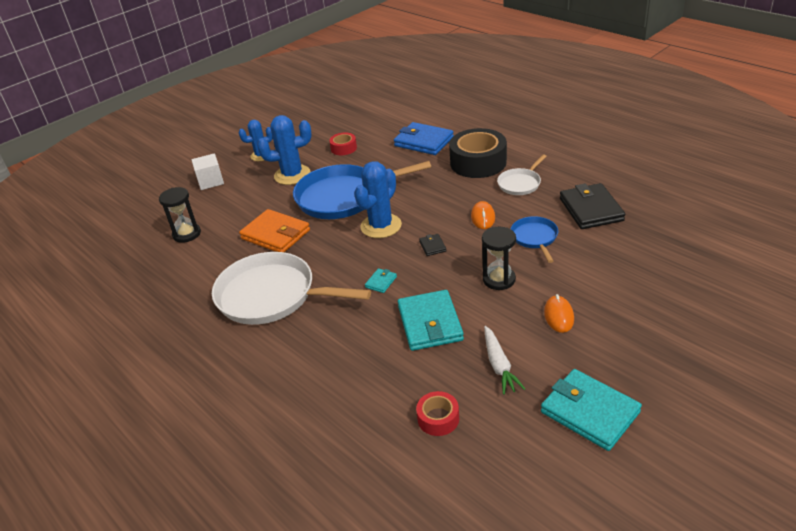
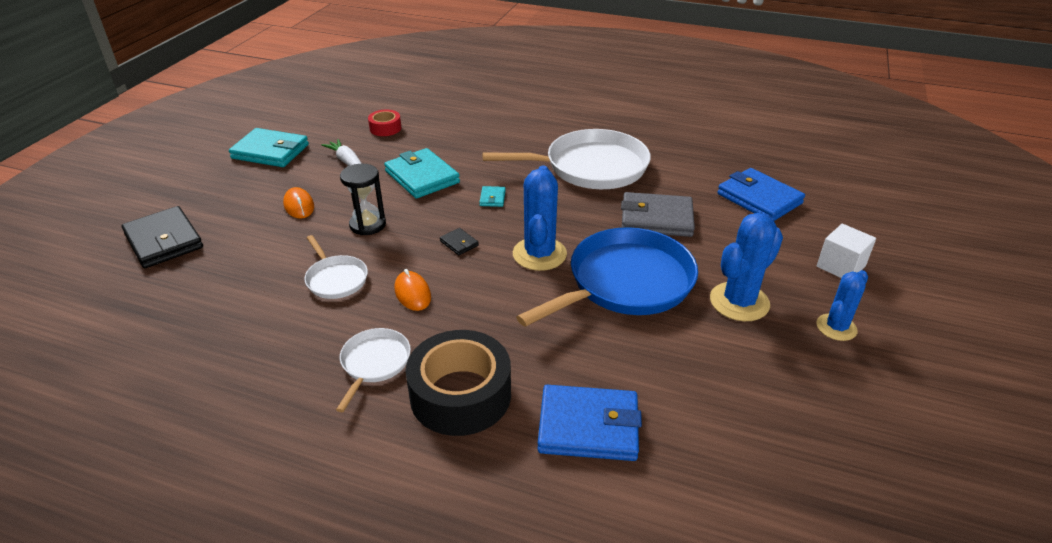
camera: 150 degrees right, 0 degrees up
(187, 234) = (759, 198): black hourglass -> blue wallet
(275, 234) = (656, 219): orange wallet -> grey wallet
(344, 148) = (719, 375): red tape -> none
(535, 238) = (336, 279): blue pan -> white pan
(591, 209) = (260, 338): black wallet -> black wallet (164, 241)

